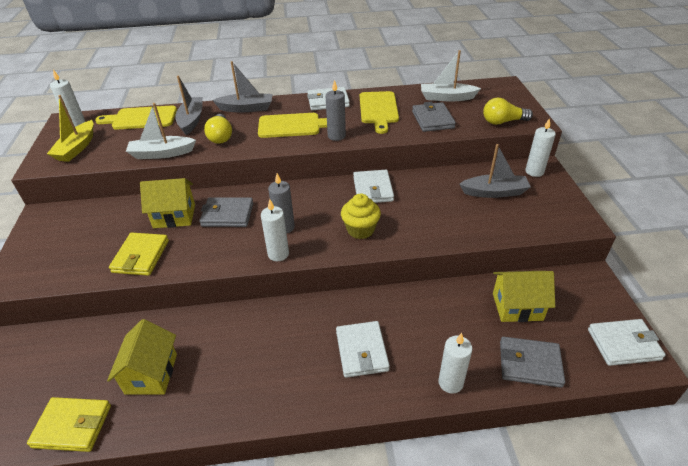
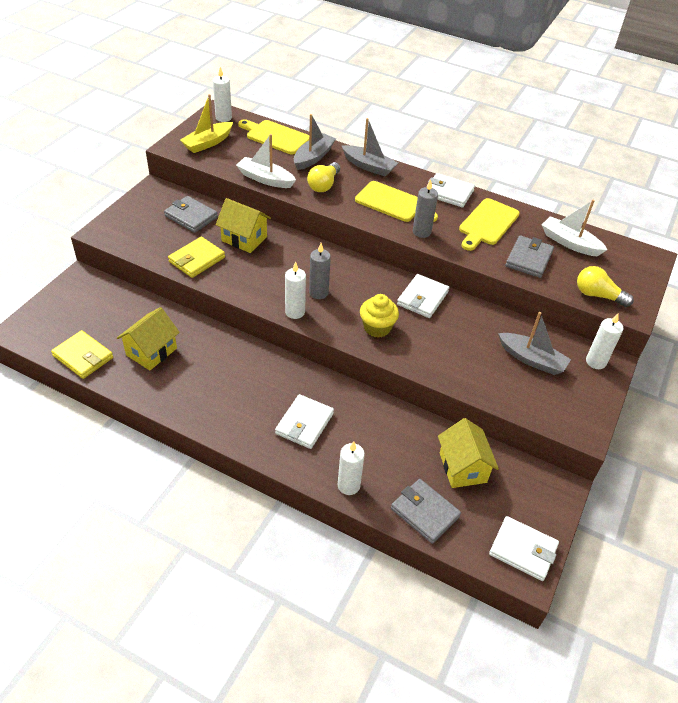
camera: 30 degrees right, 5 degrees up
(227, 215) = (284, 258): grey wallet -> grey wallet (191, 217)
(517, 306) = (463, 467): yellow house -> yellow house turned 45 degrees clockwise

